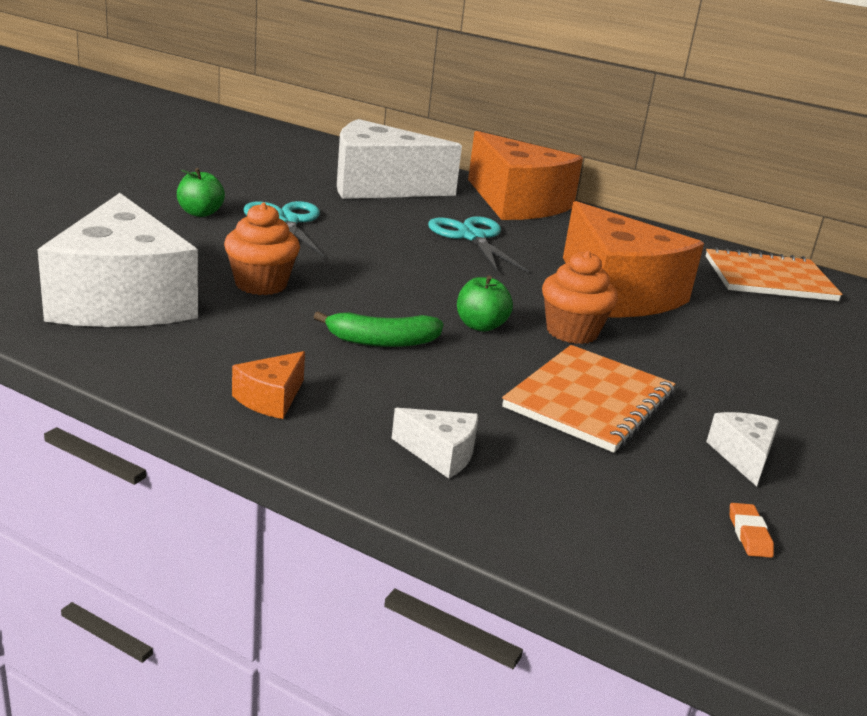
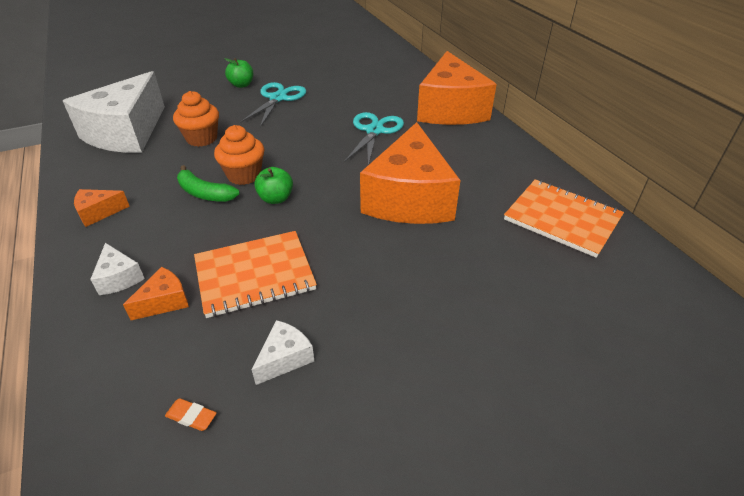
camera: 40 degrees right, 15 degrees up
(379, 186) = (372, 81): white cheese -> none
(539, 456) = (164, 301): none -> orange cheese
(572, 332) = (326, 220): orange cupcake -> orange cupcake (244, 175)
(749, 534) = (191, 416): orange eraser -> orange eraser turned 75 degrees clockwise

